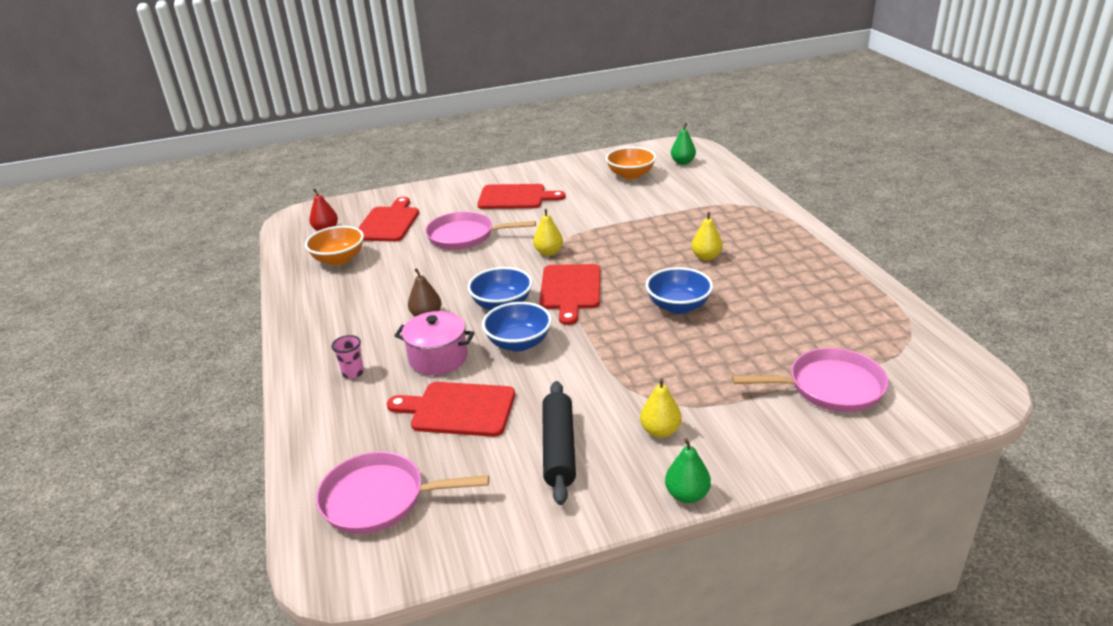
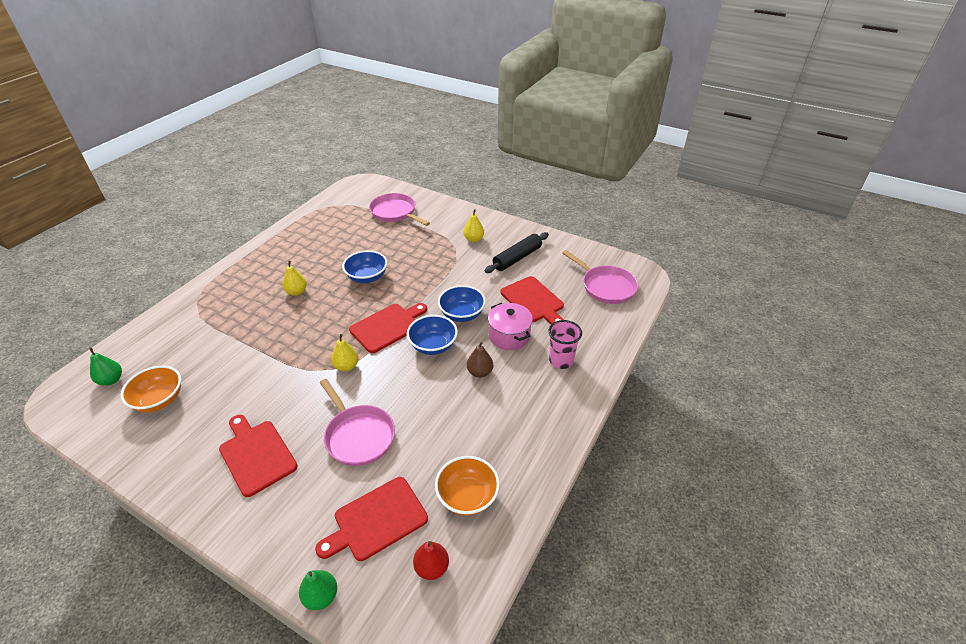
camera: 135 degrees left, 10 degrees up
(353, 373) = (561, 361): pink cup -> pink cup, size x1.57
(687, 495) = (500, 219): green pear -> green pear (321, 596)

